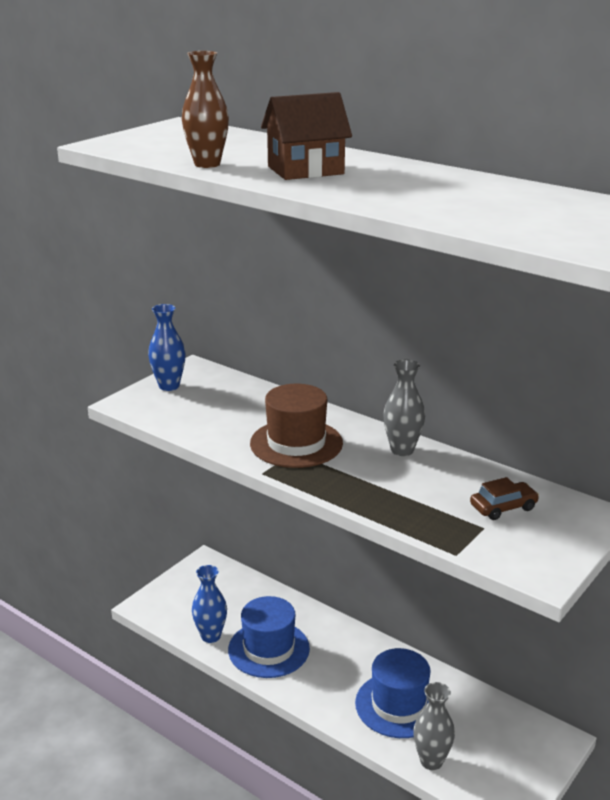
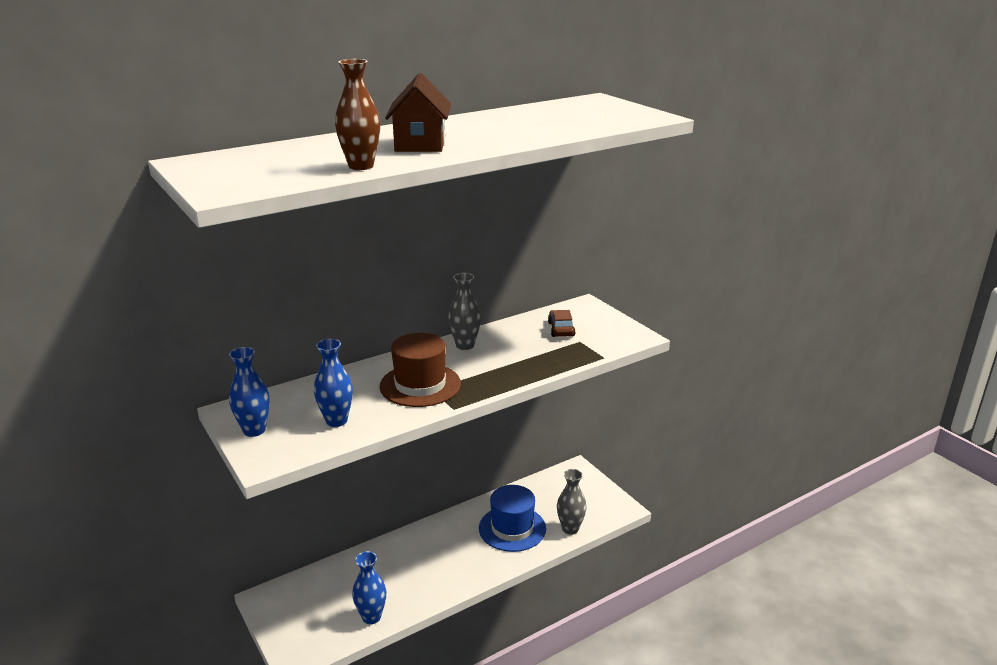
camera: 70 degrees left, 0 degrees up
(204, 417) = (336, 421): none -> blue vase
(268, 649) = (411, 583): blue hat -> none

